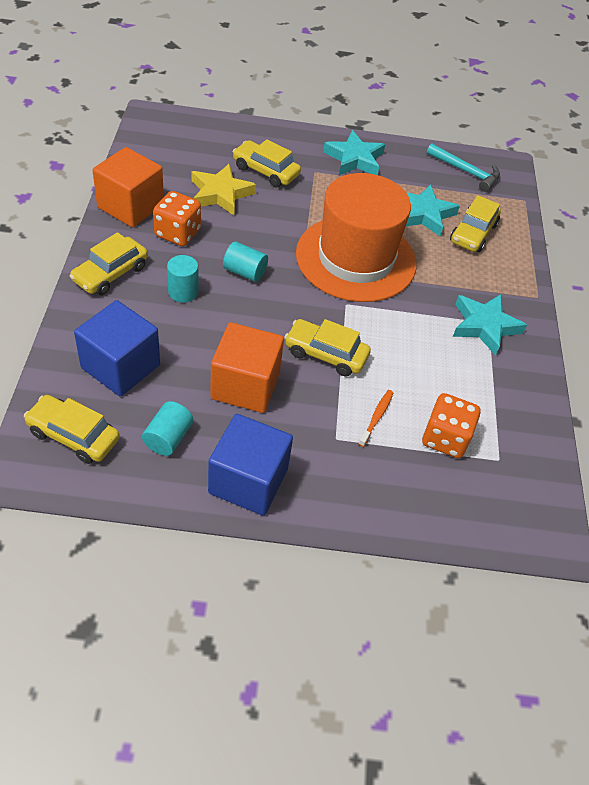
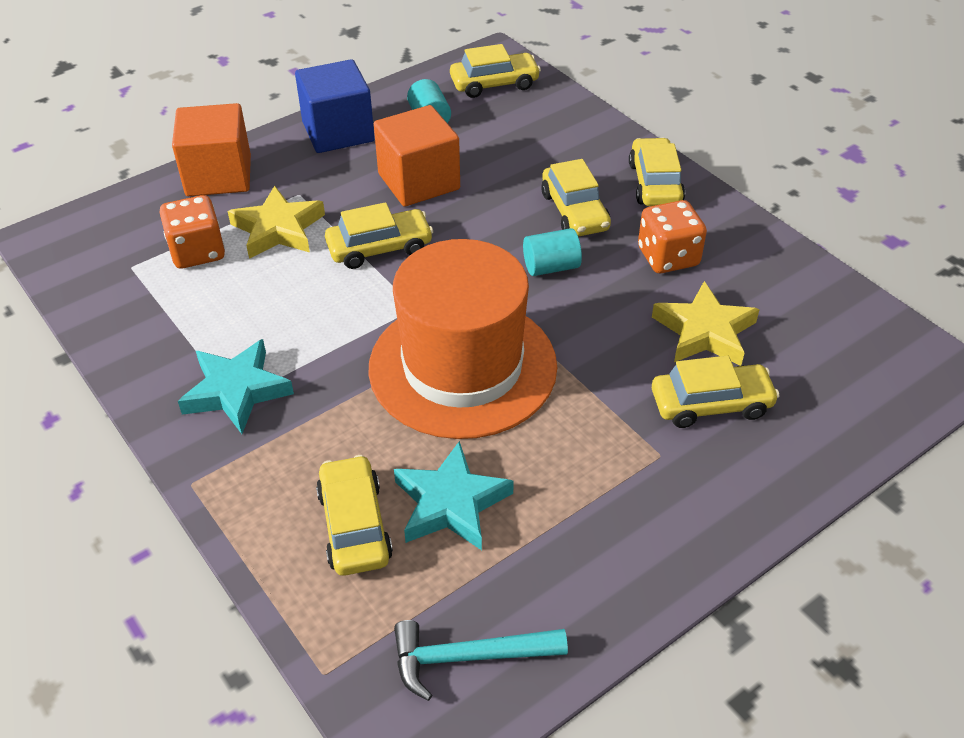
camera: 145 degrees right, 5 degrees down
(120, 366) = (531, 133): blue cube -> none
(131, 206) = (752, 249): orange cube -> orange cube (218, 176)
(183, 292) = (574, 211): turquoise cylinder -> yellow car
(354, 159) = (645, 528): turquoise star -> none
(376, 417) = (278, 229): orange toothbrush -> yellow star

